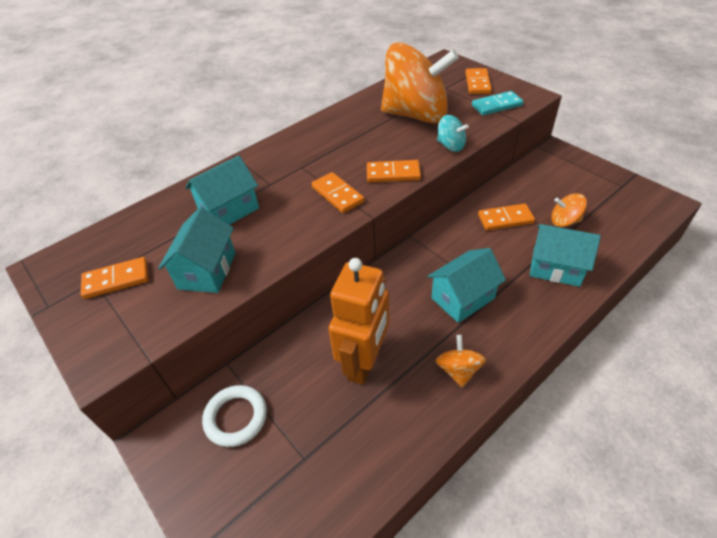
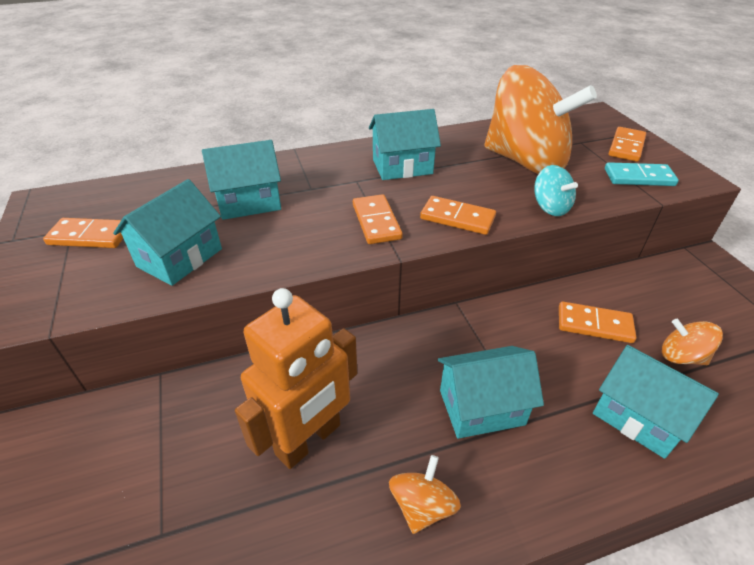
camera: 20 degrees right, 5 degrees down
(236, 417) = (125, 443): white ring -> none
(329, 145) = (402, 166): none -> turquoise house

